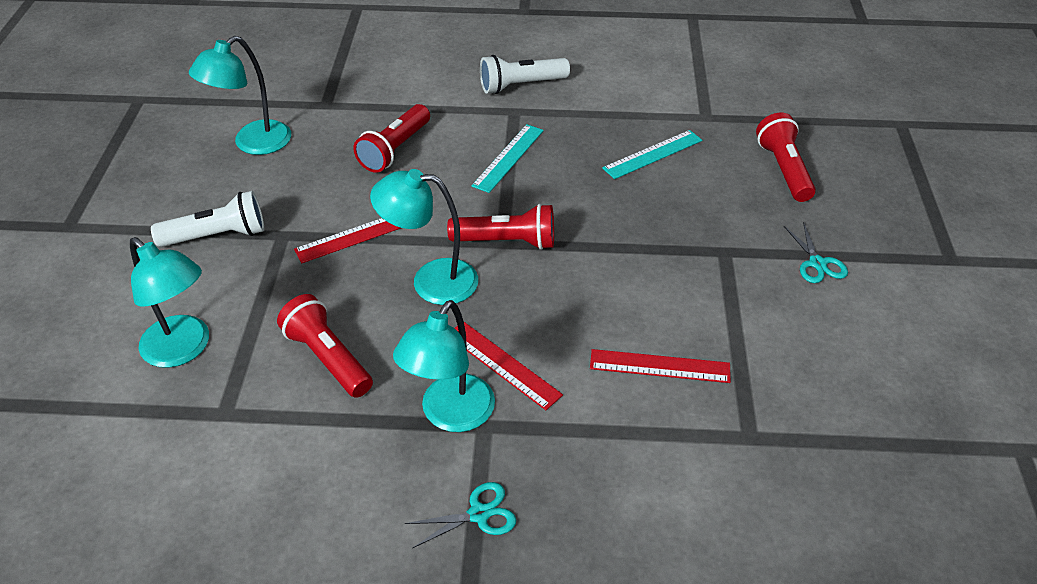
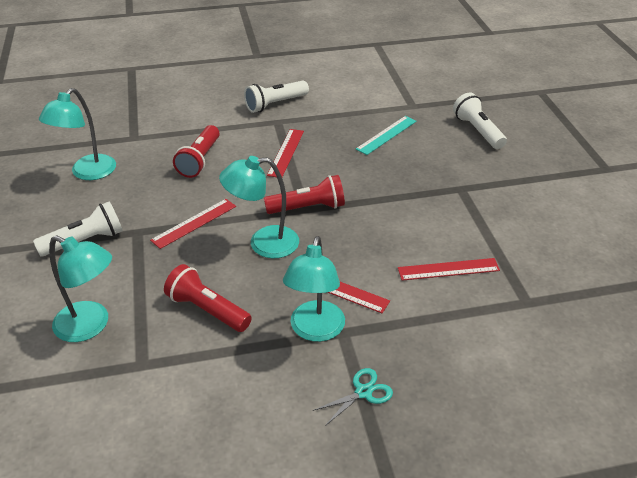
camera: 15 degrees left, 5 degrees down
(508, 158) = (286, 153): turquoise ruler -> red ruler
(783, 169) = (477, 131): red flashlight -> white flashlight
(817, 263) = (524, 185): turquoise scissors -> none

